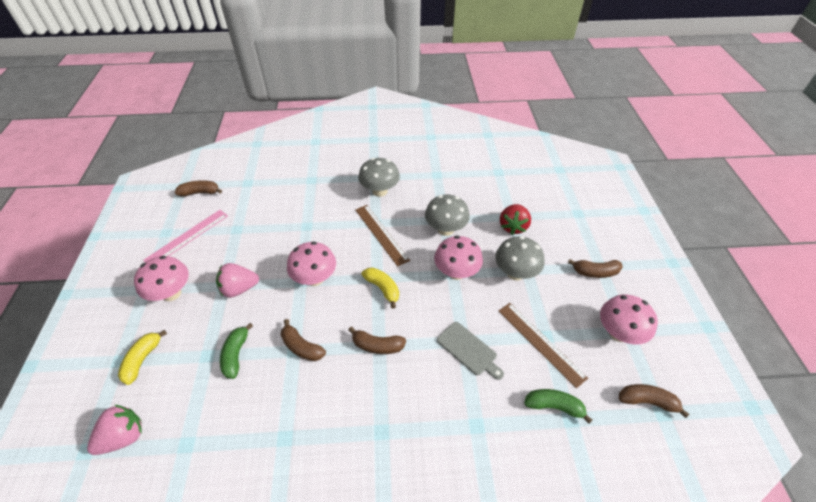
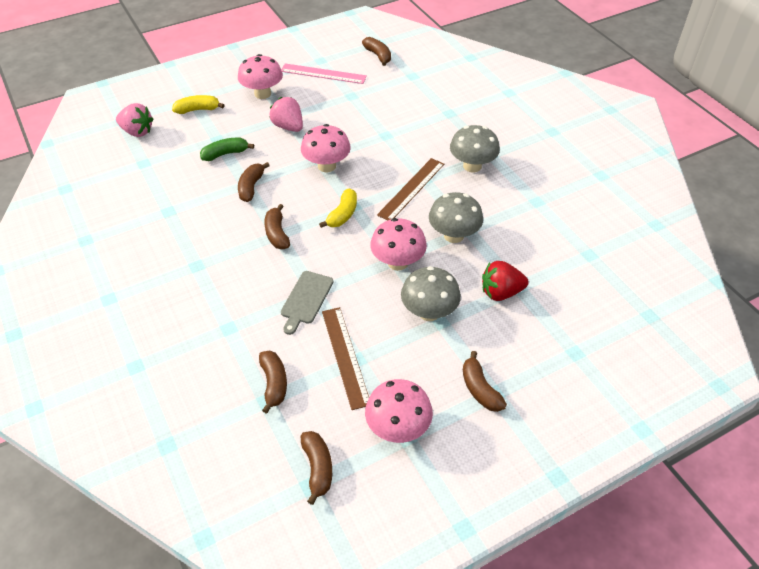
camera: 65 degrees right, 0 degrees up
(540, 343) = (345, 356): brown ruler -> brown ruler turned 45 degrees counterclockwise
(554, 406) = (274, 383): green banana -> brown banana

